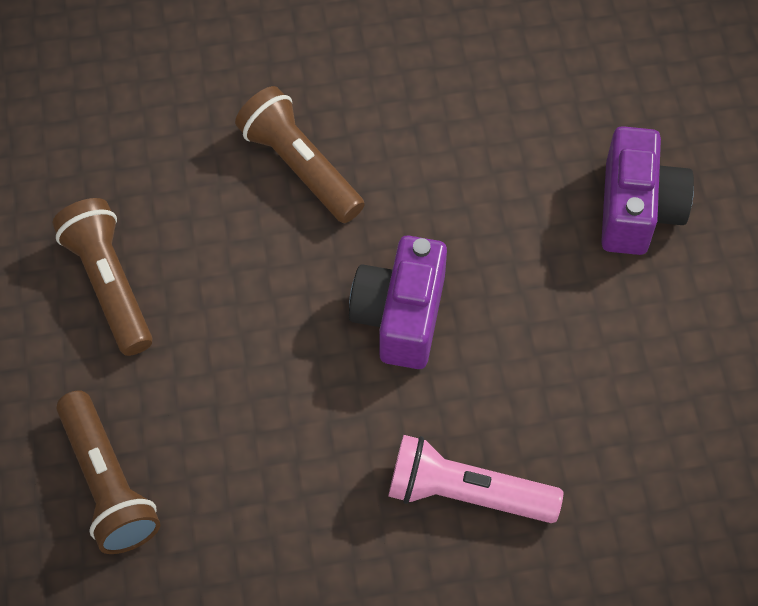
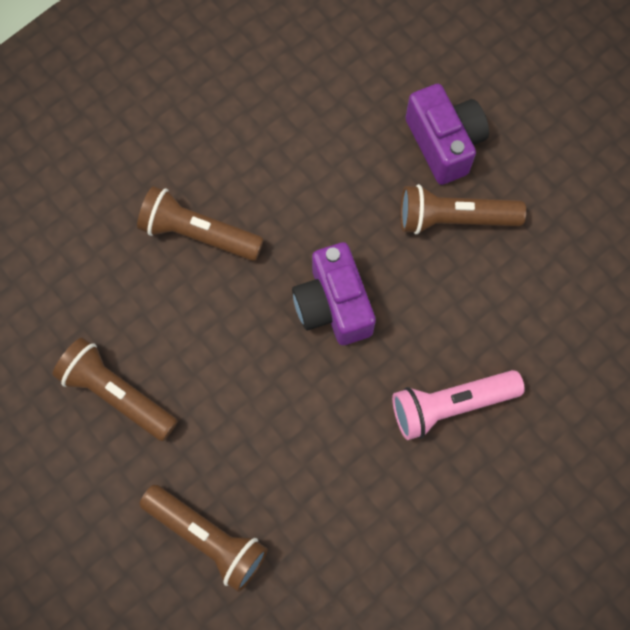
camera: 30 degrees left, 10 degrees up
(597, 294) = (454, 218): none -> brown flashlight

